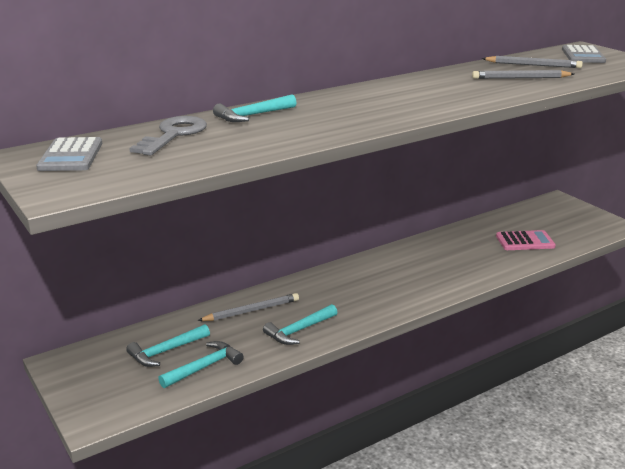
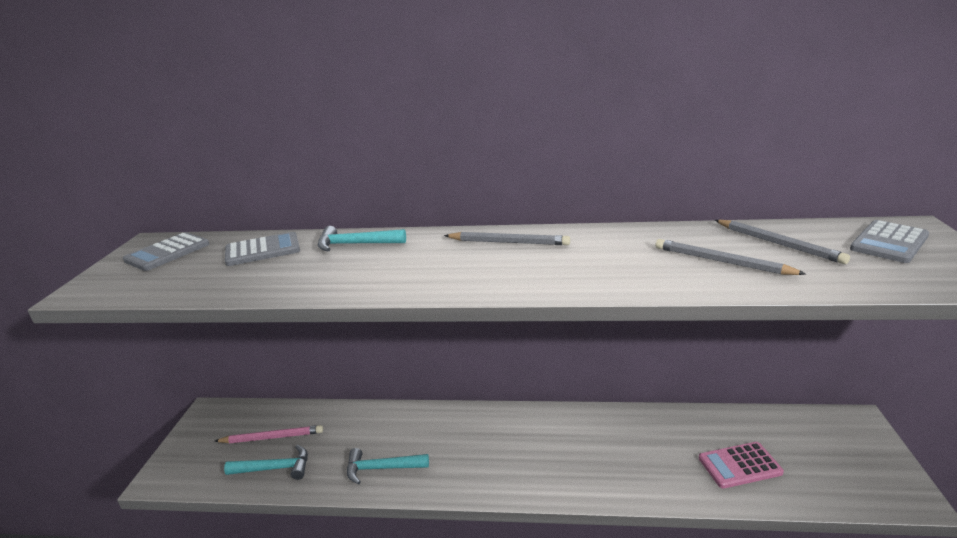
camera: 40 degrees right, 0 degrees up
(166, 351) = (272, 437): turquoise hammer -> pink pencil
(173, 135) = (263, 250): grey key -> grey calculator
(251, 310) = (374, 426): grey pencil -> grey pencil (509, 242)
(525, 241) = (739, 465): pink calculator -> pink calculator turned 135 degrees clockwise

